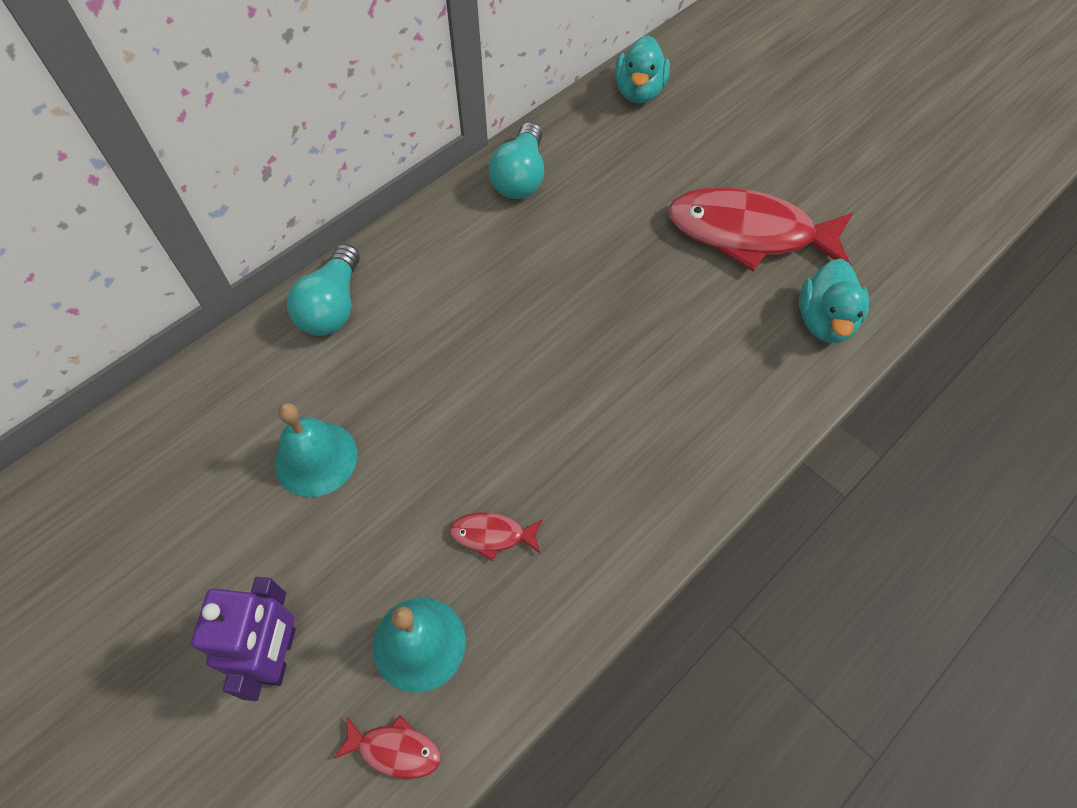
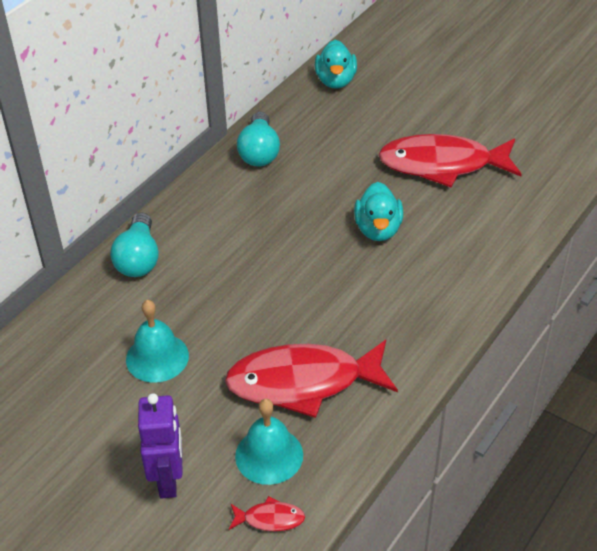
camera: 10 degrees left, 15 degrees down
(492, 535) = (303, 382): red fish -> red fish, size x2.45
(824, 321) = (510, 212): turquoise duck -> turquoise duck (378, 229)

